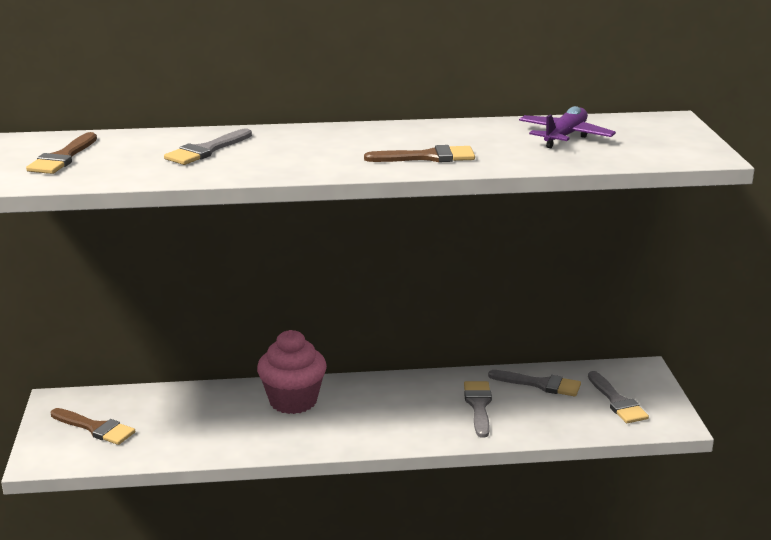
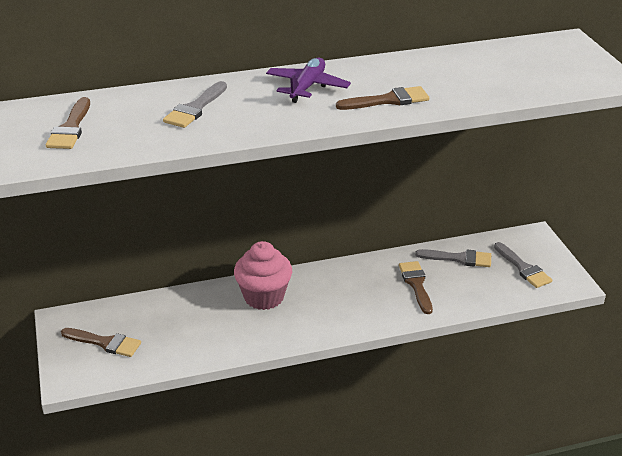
camera: 10 degrees left, 10 degrees up
(478, 406) = (416, 284): grey brush -> brown brush
(565, 136) = (491, 67): purple plane -> purple plane (307, 87)

